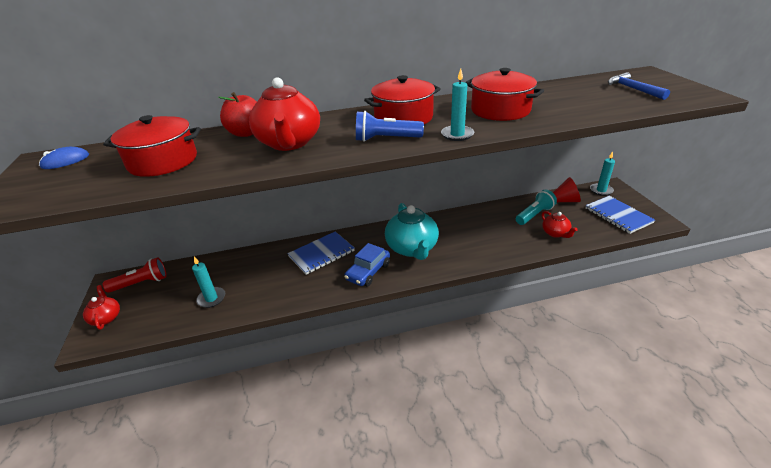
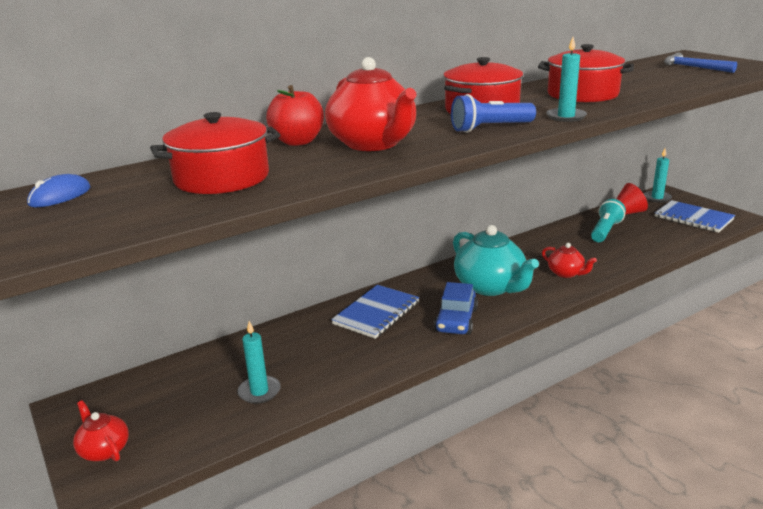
camera: 20 degrees left, 10 degrees down
(141, 283) = (126, 397): red flashlight -> none
(555, 233) = (643, 244): red teapot -> red teapot (566, 273)

